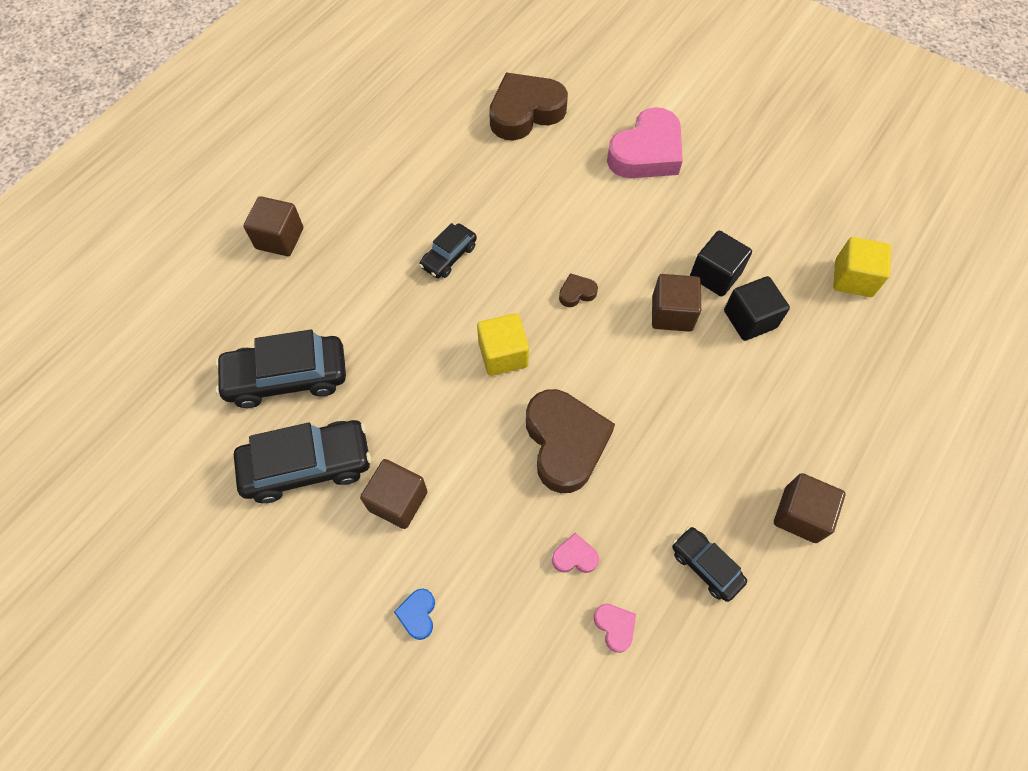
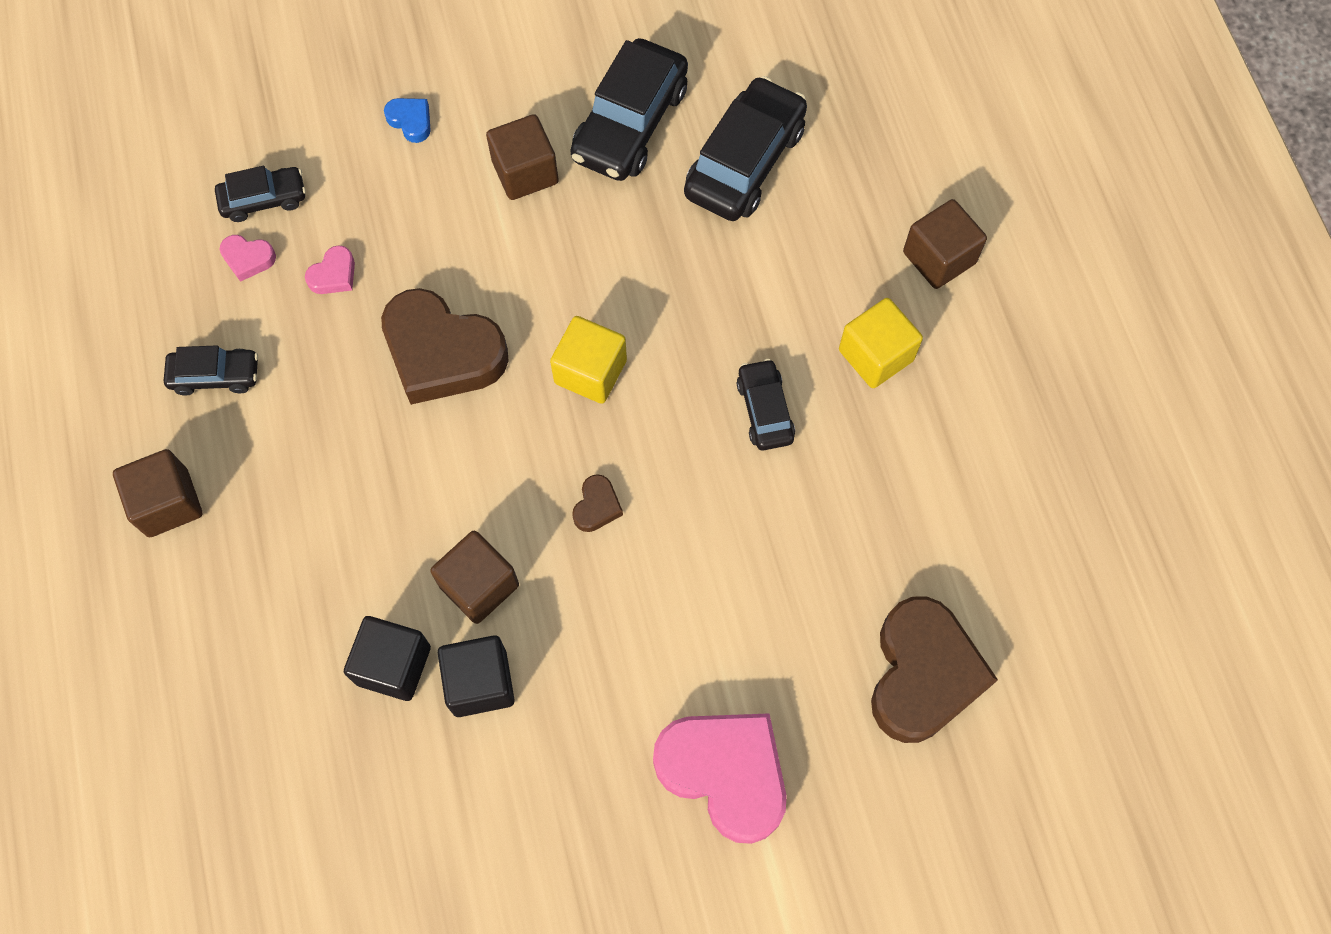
camera: 130 degrees right, 5 degrees up
(564, 661) = (264, 199): none -> black car
(646, 152) = (725, 773): pink heart -> pink heart turned 135 degrees clockwise
(853, 278) = (326, 846): yellow cube -> yellow cube (875, 355)

